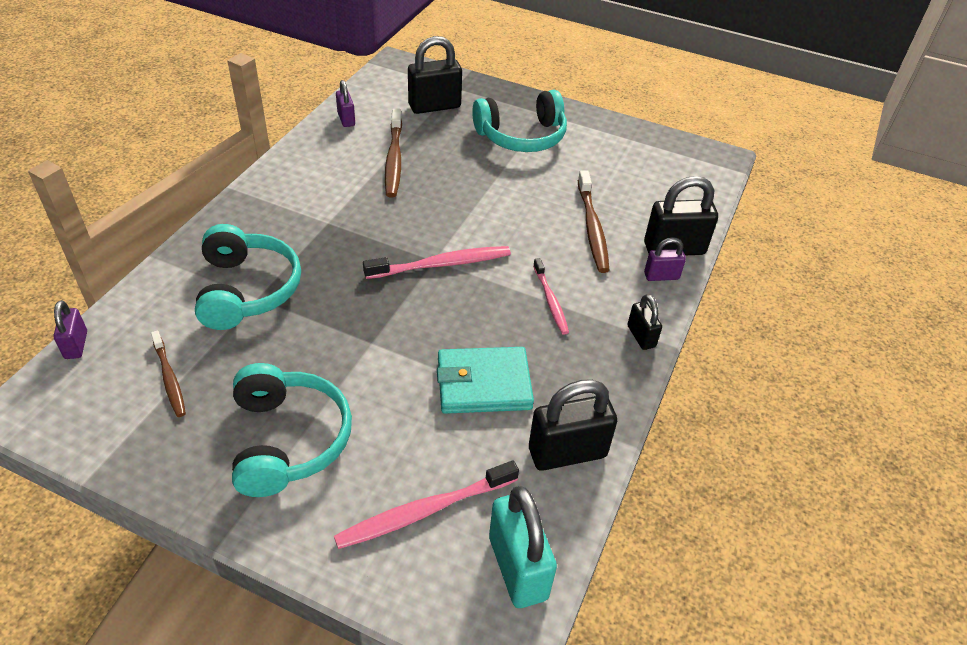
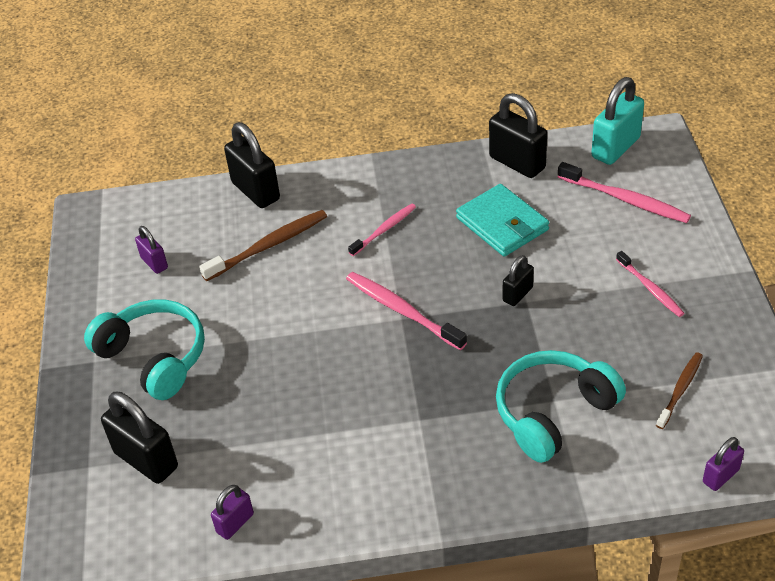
camera: 115 degrees left, 0 degrees up
(288, 440) = (650, 289): turquoise headphones -> pink toothbrush
(394, 160) = (279, 432): brown toothbrush -> none
(641, 336) = (377, 171): black padlock -> black padlock (517, 294)
(661, 276) = (298, 185): purple padlock -> purple padlock (154, 263)

